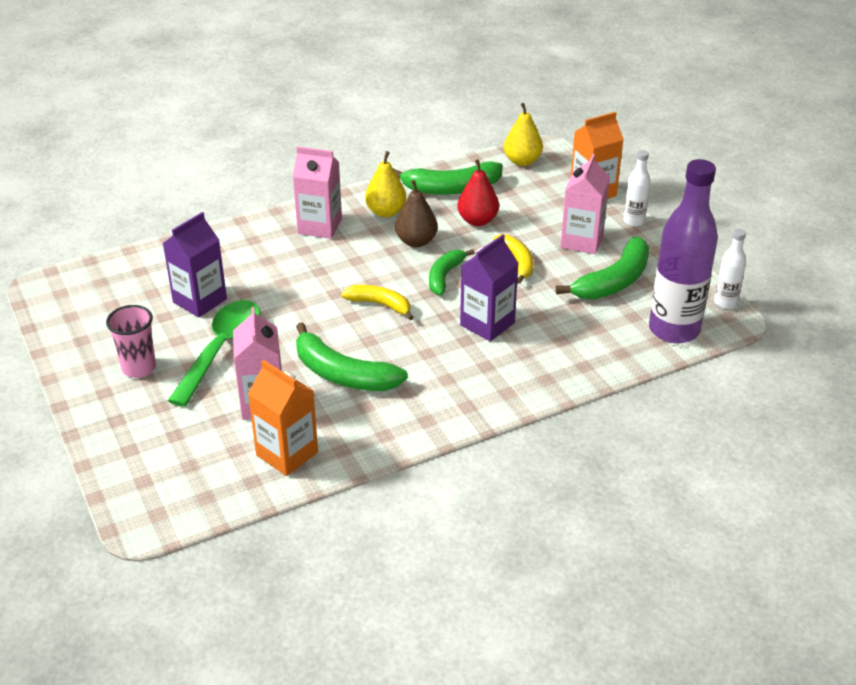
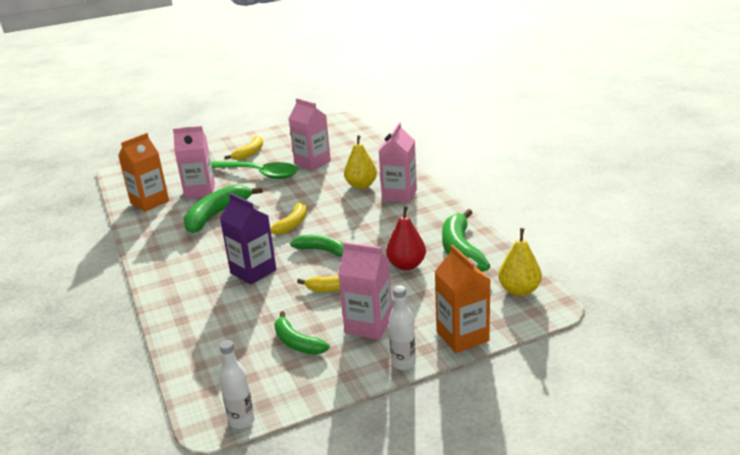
camera: 95 degrees right, 10 degrees down
(139, 368) = (249, 153): pink cup -> yellow banana
(200, 301) = (312, 162): purple carton -> pink carton
(386, 212) = (420, 221): yellow pear -> yellow pear (361, 185)
(416, 241) = (375, 236): brown pear -> none
(614, 281) = (297, 343): green banana -> green banana, size x0.63
(674, 330) = (210, 377): purple bottle -> none

